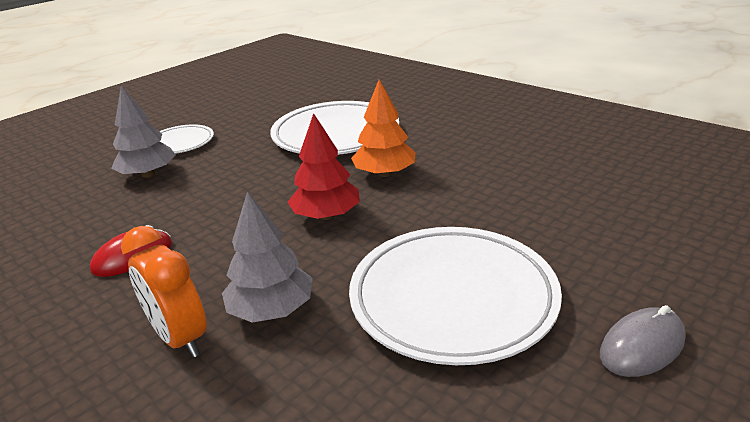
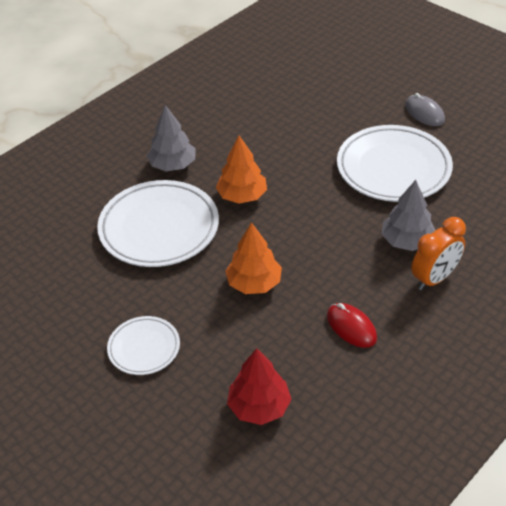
camera: 90 degrees left, 15 degrees up
(148, 174) = (213, 357): grey tree -> grey tree (173, 165)
(237, 189) = (254, 283): none -> orange tree
(326, 216) = (302, 225): red tree -> red tree (259, 406)

